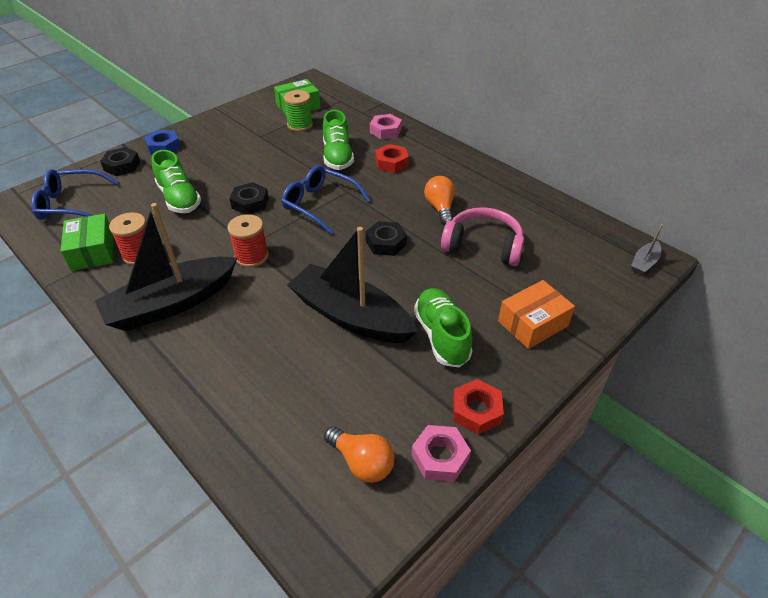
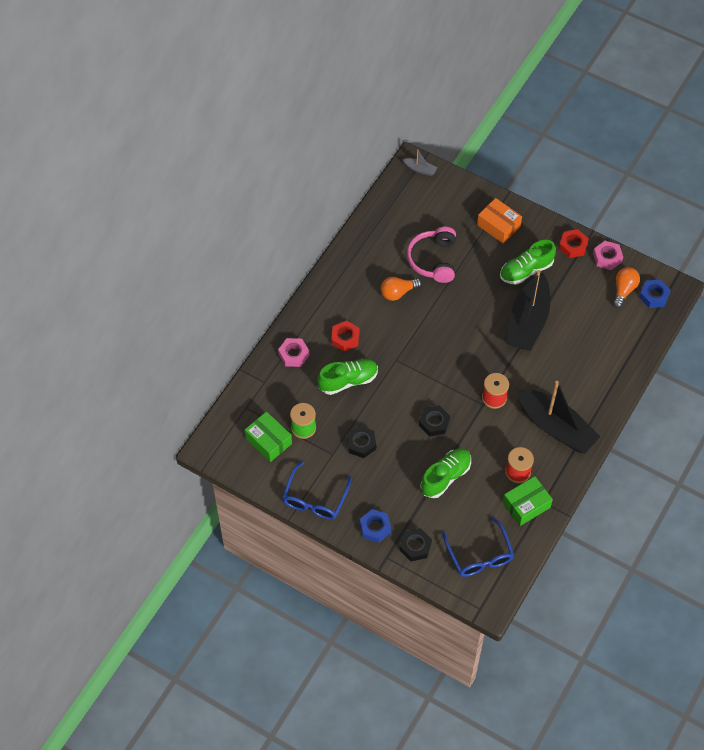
camera: 105 degrees left, 15 degrees up
(320, 204) = (419, 373): blue glasses -> blue glasses (315, 499)
(331, 511) = (654, 296): none -> blue nut
(386, 243) = (450, 318): black nut -> black nut (361, 444)

